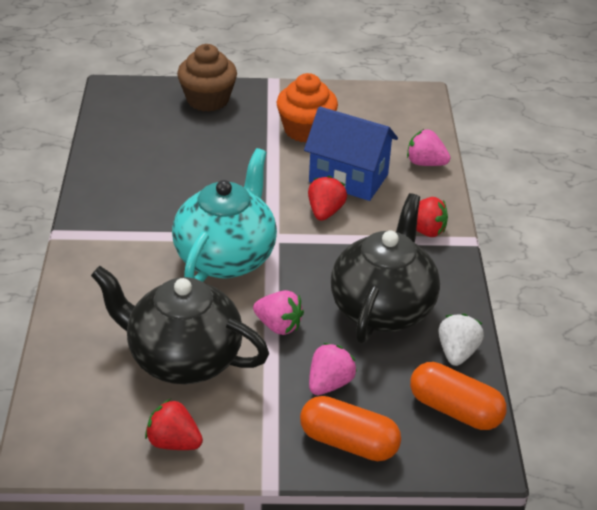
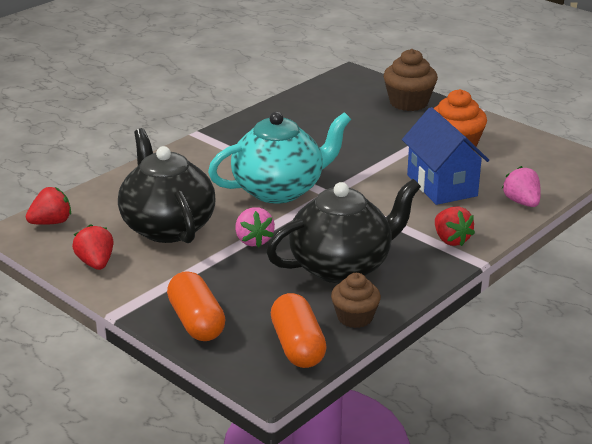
camera: 45 degrees right, 10 degrees down
(325, 212) = (391, 196): red strawberry -> red strawberry (51, 222)
(329, 383) = (236, 286): pink strawberry -> none
(457, 352) = (355, 317): white strawberry -> brown cupcake

